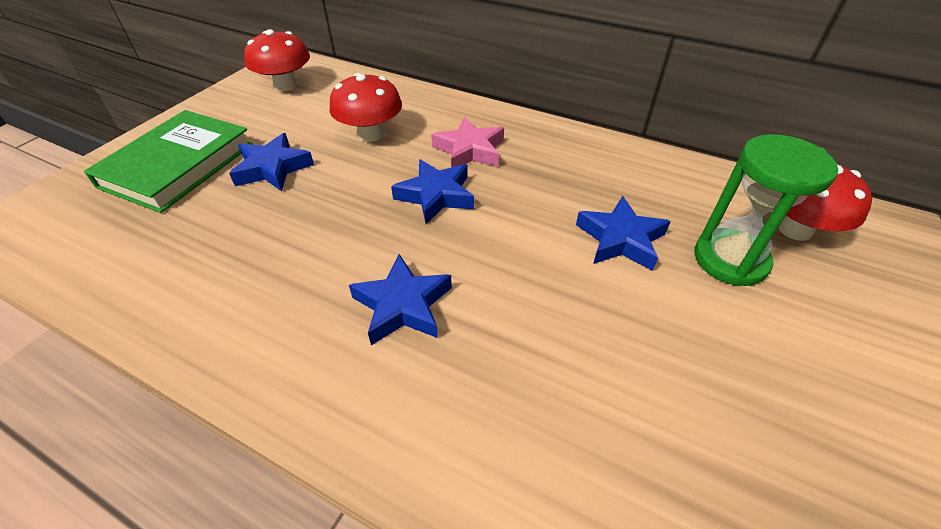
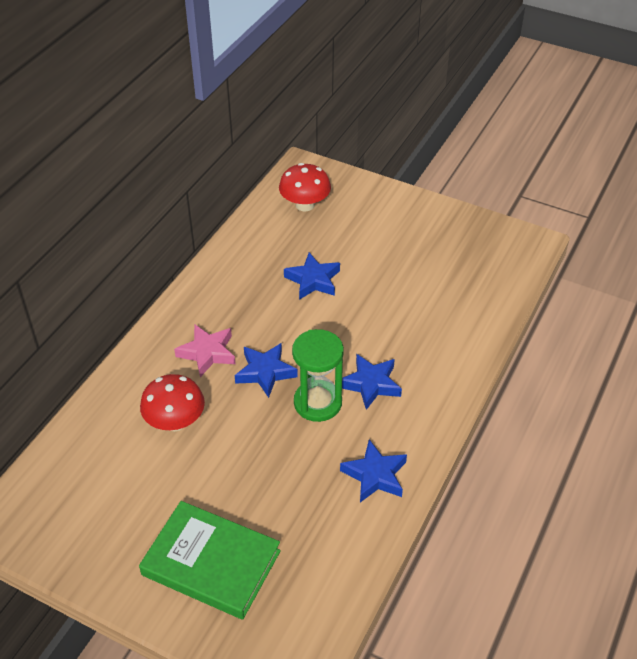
camera: 90 degrees left, 0 degrees up
(273, 168) = (222, 485): blue star -> blue star (375, 475)
(285, 86) = (66, 509): red mushroom -> none
(730, 259) = (330, 237): green hourglass -> green hourglass (317, 403)

